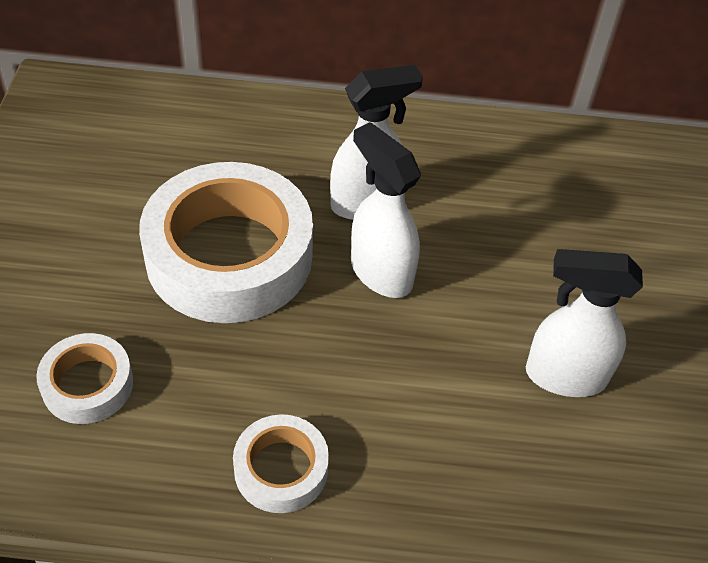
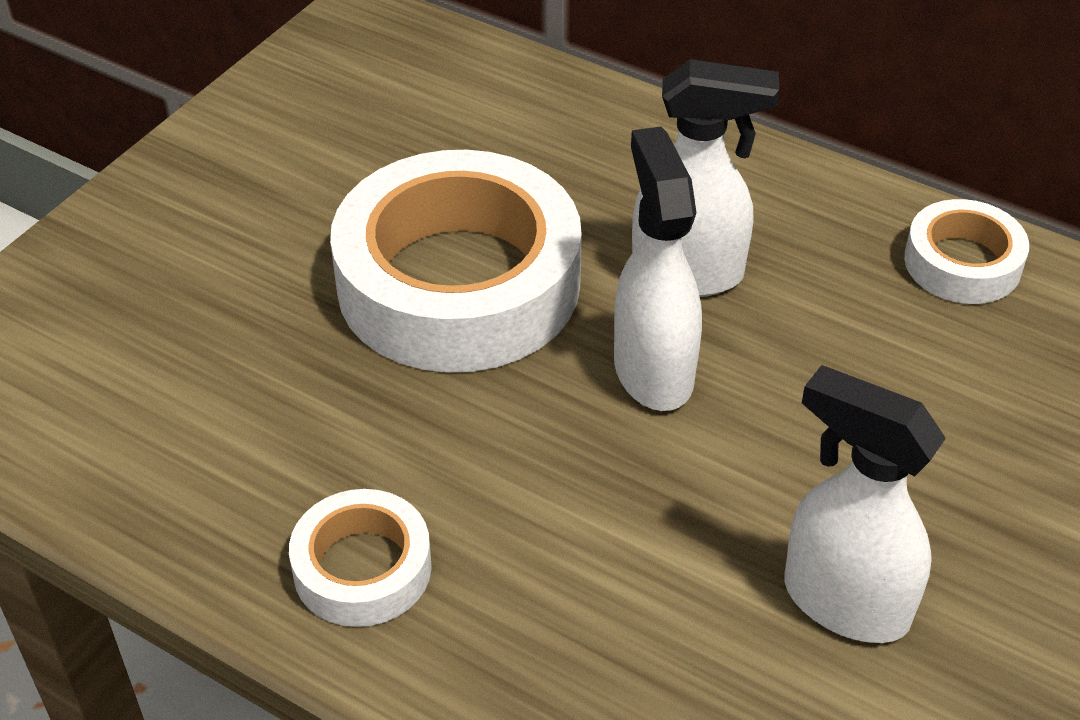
camera: 30 degrees right, 5 degrees down
(87, 384) = (189, 378): white tape -> white tape (962, 263)

